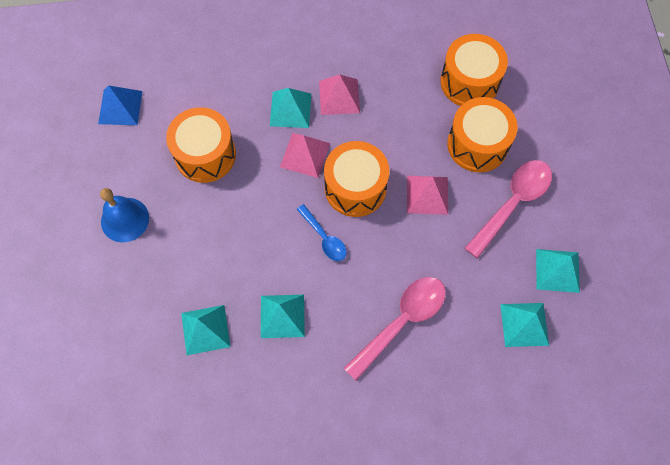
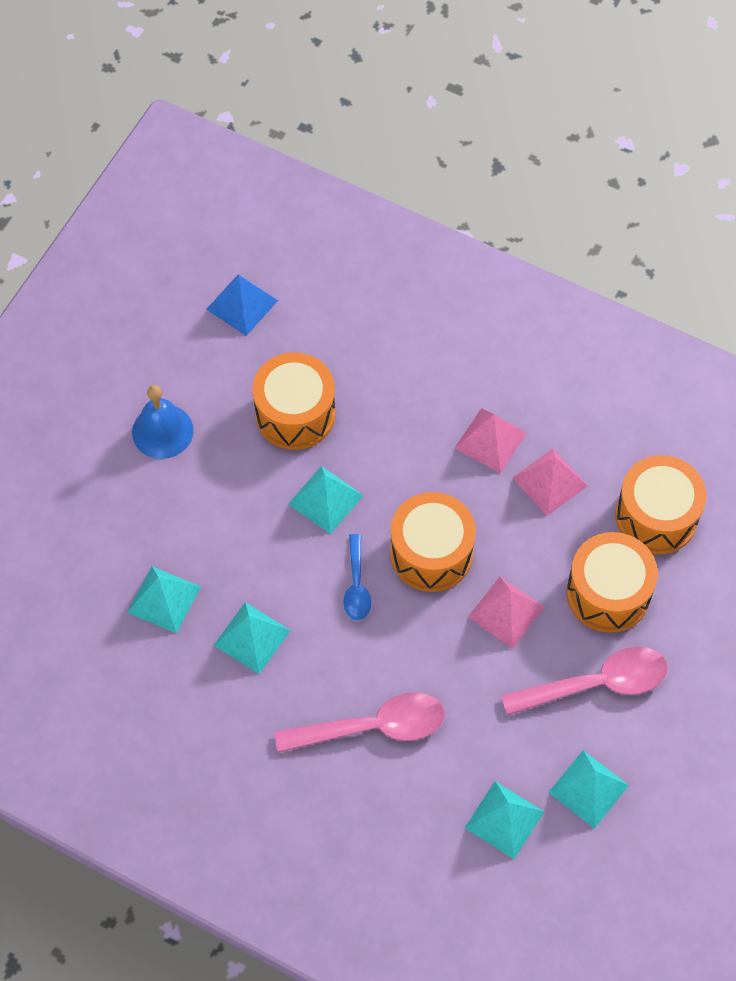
camera: 35 degrees right, 5 degrees down
(290, 109) = (425, 421): turquoise pyramid -> turquoise pyramid (326, 499)
(305, 155) = (403, 482): pink pyramid -> pink pyramid (550, 481)

